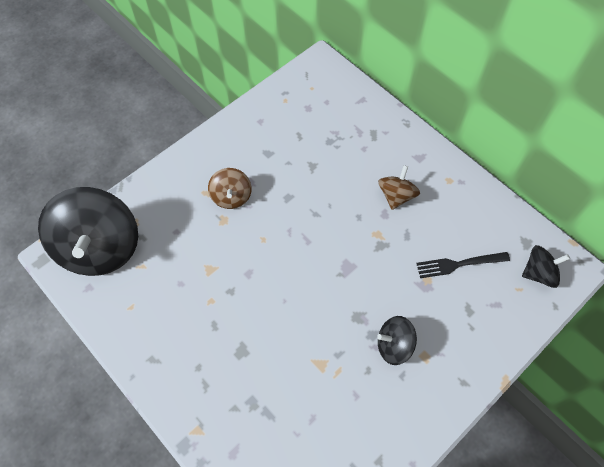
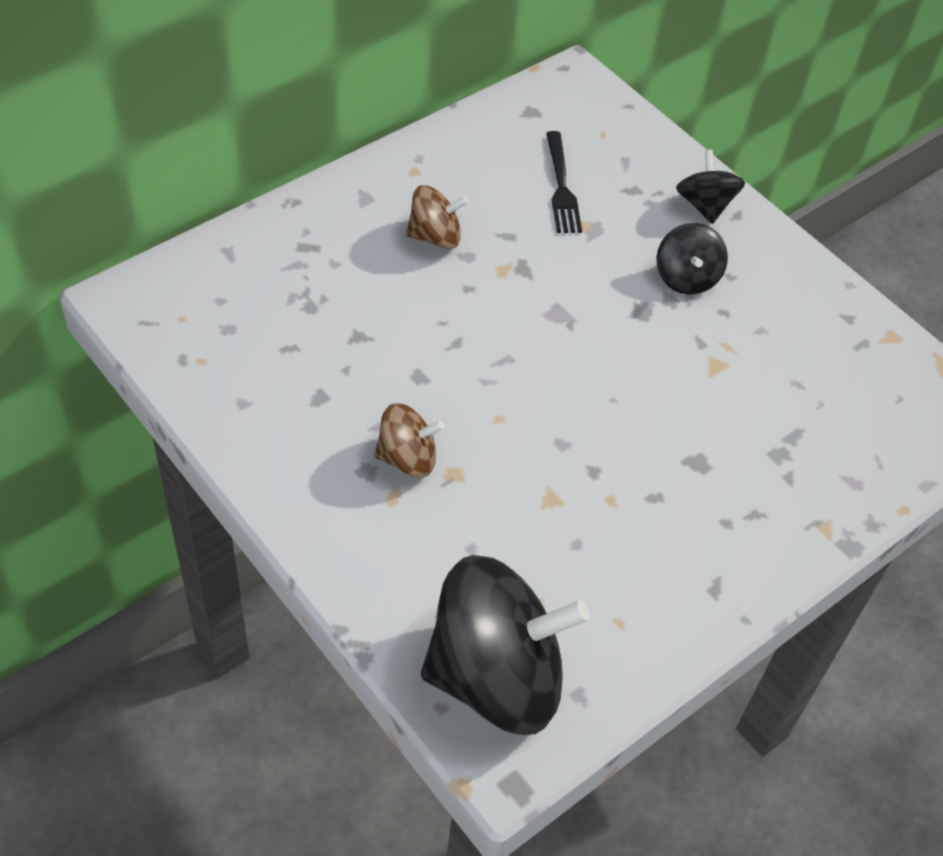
camera: 90 degrees left, 10 degrees down
(396, 196) = (435, 236): brown spinning top -> brown spinning top turned 150 degrees clockwise
(539, 273) = (580, 110): black spinning top -> black spinning top (705, 205)

